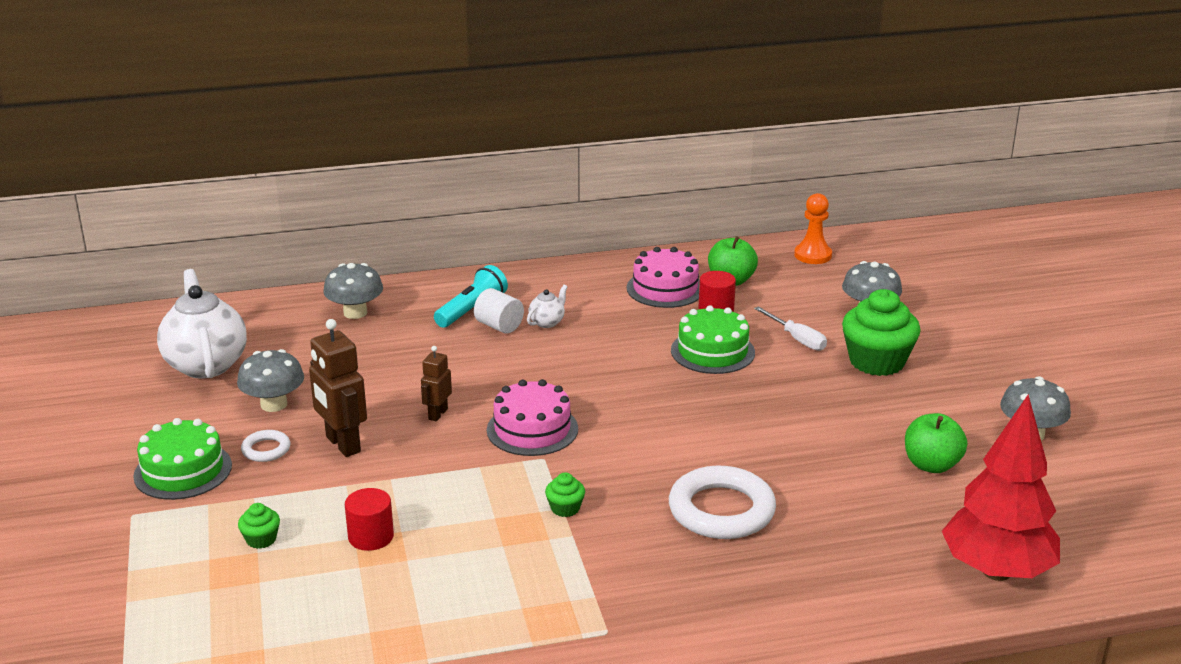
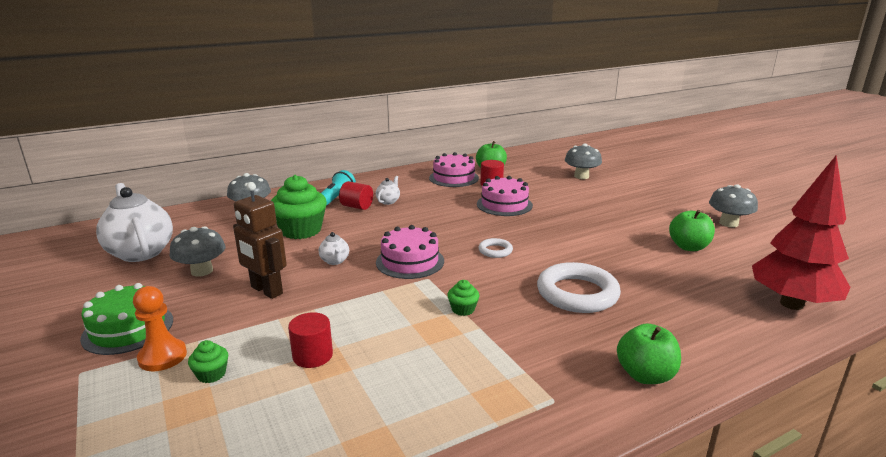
camera: 15 degrees left, 5 degrees down
(266, 449) = (202, 303): white ring -> white ring (495, 251)
(437, 414) = (335, 261): brown robot -> white teapot
(499, 326) = (357, 207): white cylinder -> red cylinder
(712, 351) = (504, 204): green cake -> pink cake
(728, 624) = (645, 375): none -> green apple
(797, 339) = (550, 193): white screwdriver -> none
(813, 255) = (529, 156): orange pawn -> orange pawn (162, 357)
(877, 361) = (606, 198): green cupcake -> green cupcake (301, 230)

